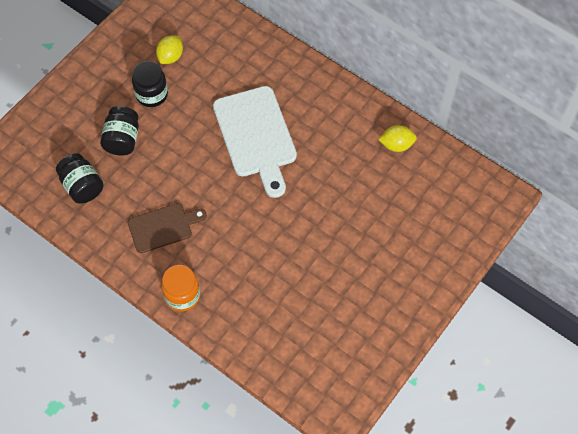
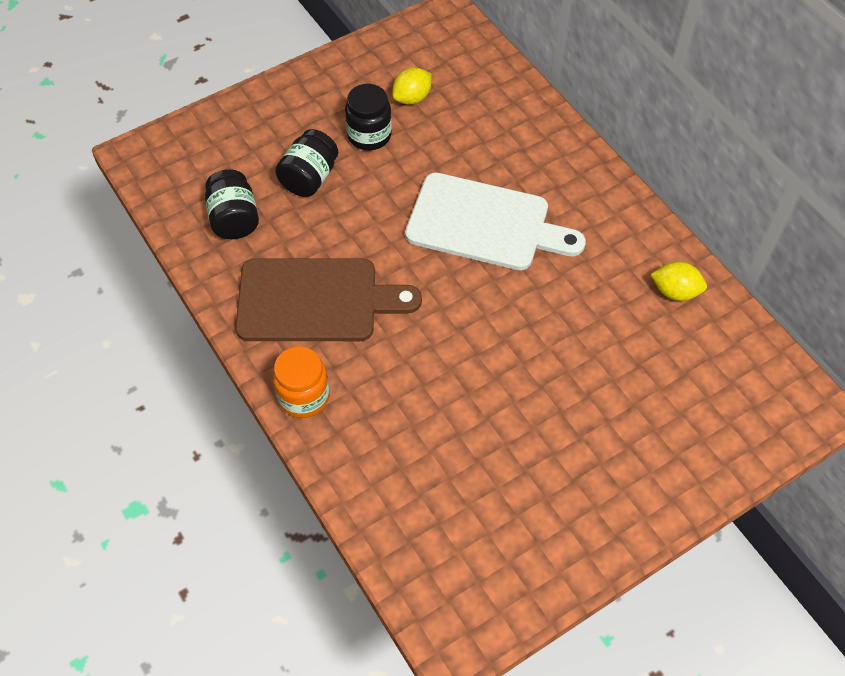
camera: 20 degrees right, 5 degrees down
(163, 227) = (315, 300): brown cutting board -> brown cutting board, size x1.67
(256, 136) = (484, 224): white cutting board -> white cutting board turned 75 degrees counterclockwise

